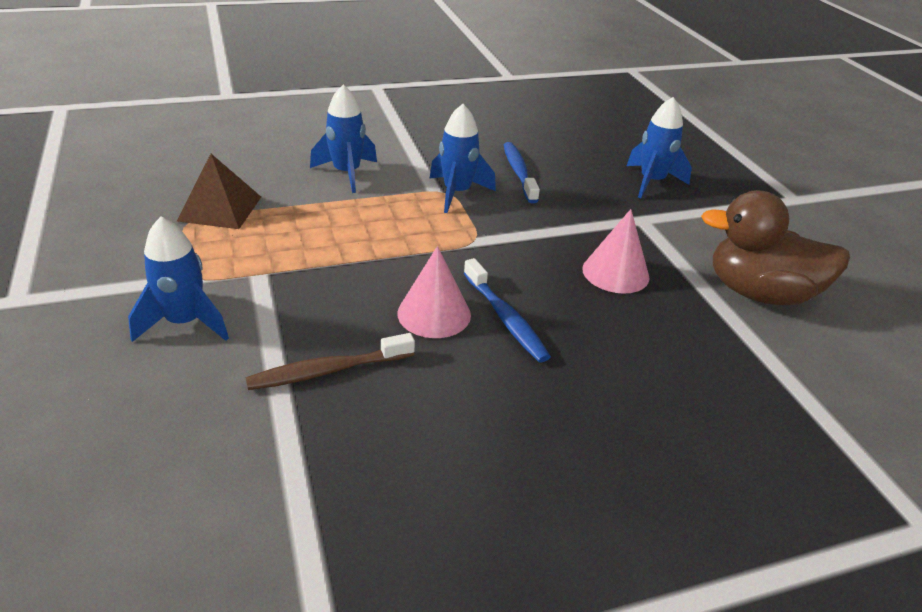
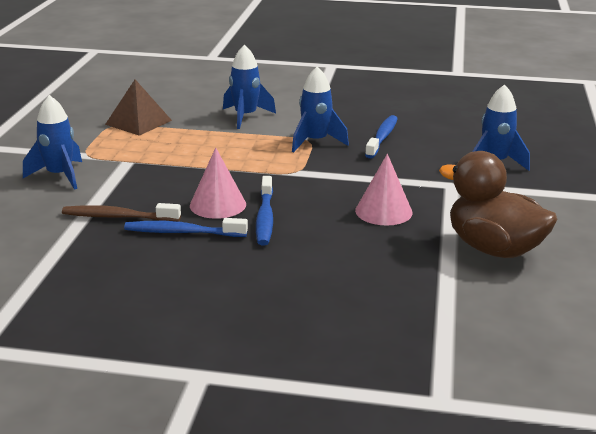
camera: 30 degrees right, 10 degrees down
(432, 371) = (182, 232): none -> blue toothbrush

